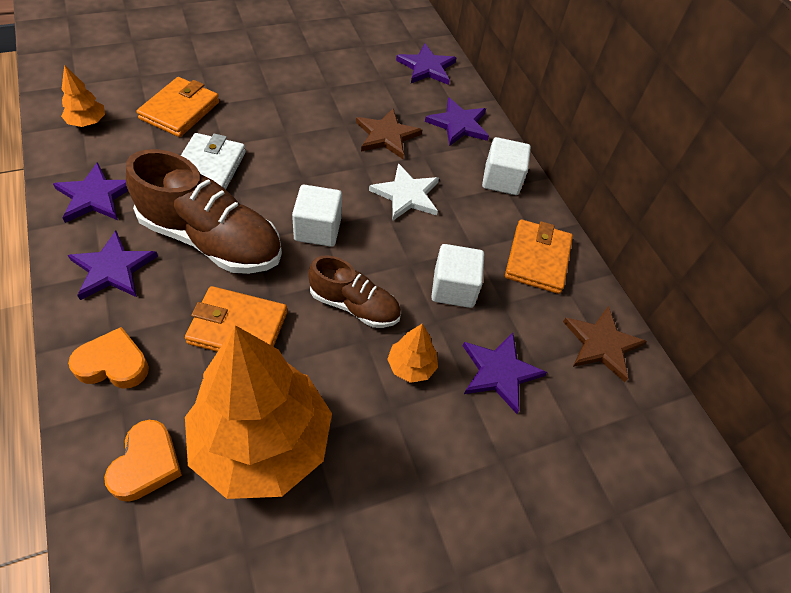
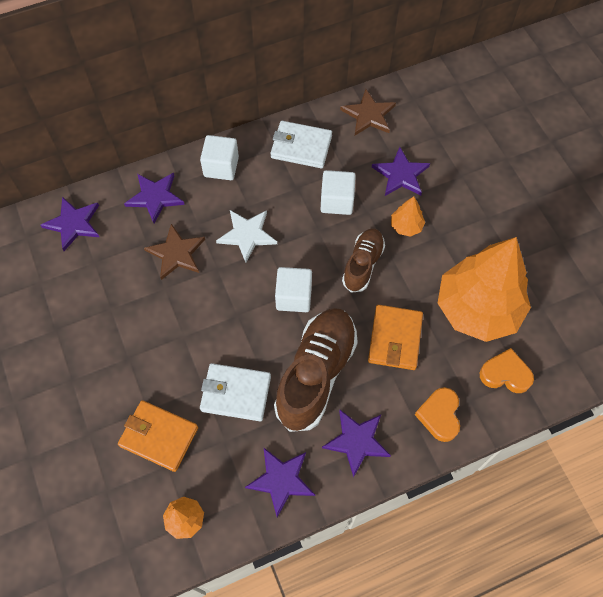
camera: 85 degrees left, 10 degrees up
(537, 259) = (301, 147): orange wallet -> white wallet

